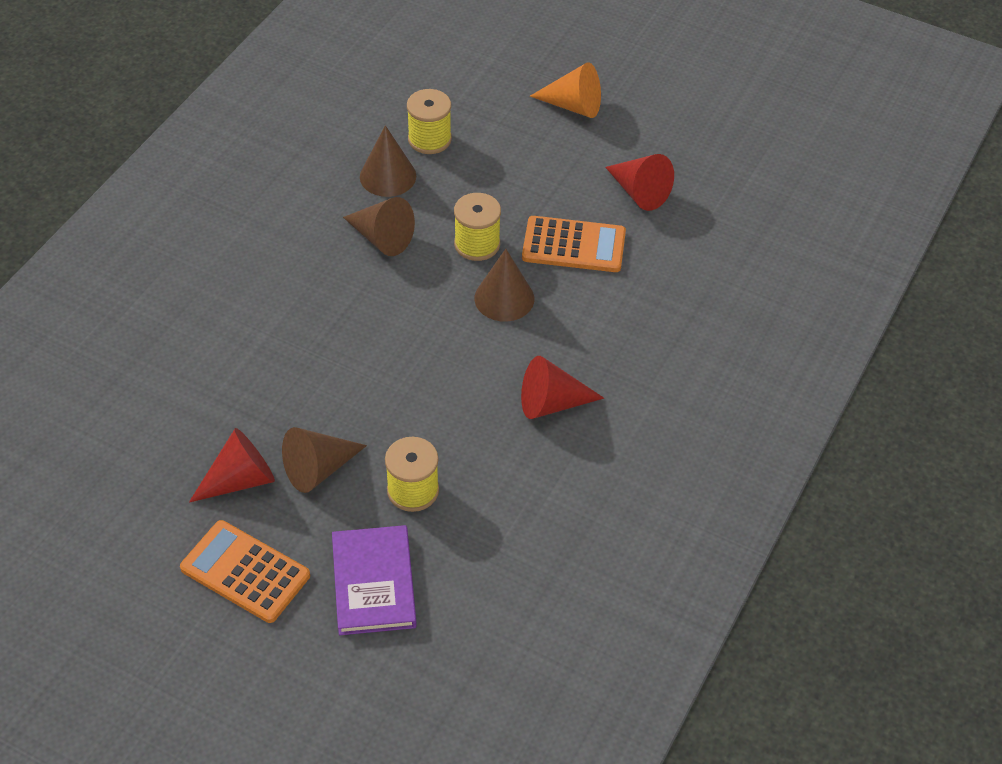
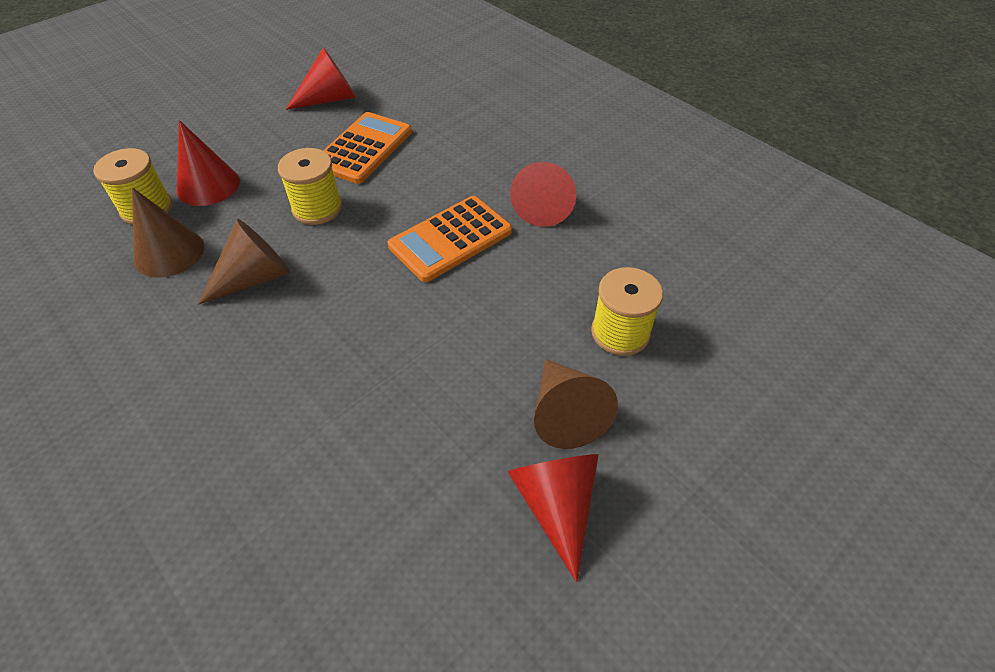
camera: 70 degrees left, 0 degrees up
(245, 572) = (707, 532): orange calculator -> orange calculator (450, 239)
(374, 583) = (740, 396): purple book -> none
(474, 162) = (208, 185): none -> red cone
(504, 298) = (399, 206): brown cone -> none
(573, 105) = (195, 109): orange cone -> none

